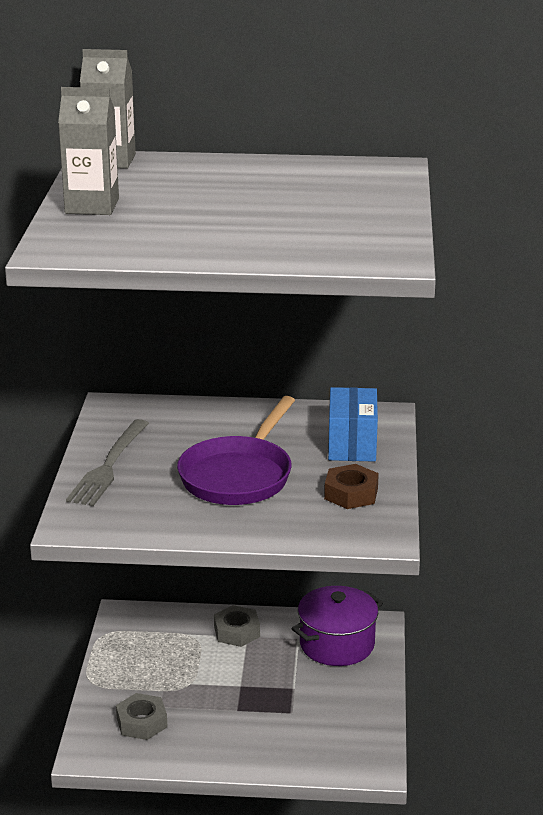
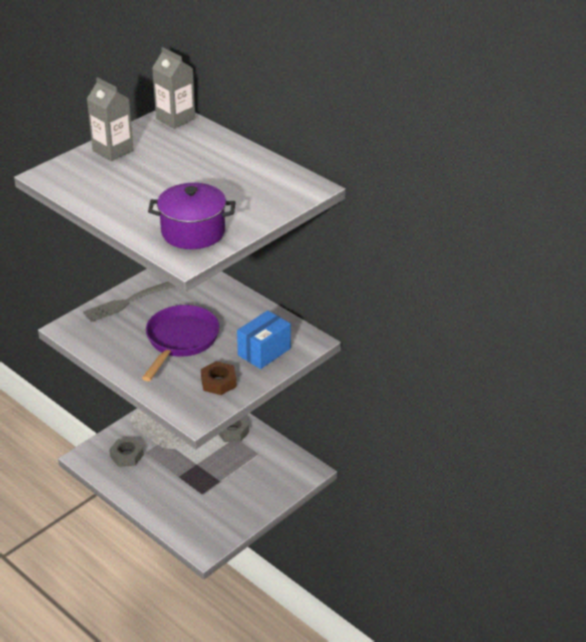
camera: 40 degrees right, 10 degrees up
(239, 476) = (180, 341): purple pan -> purple pan turned 135 degrees clockwise
(337, 644) = (274, 469): purple pot -> purple pot (193, 232)

